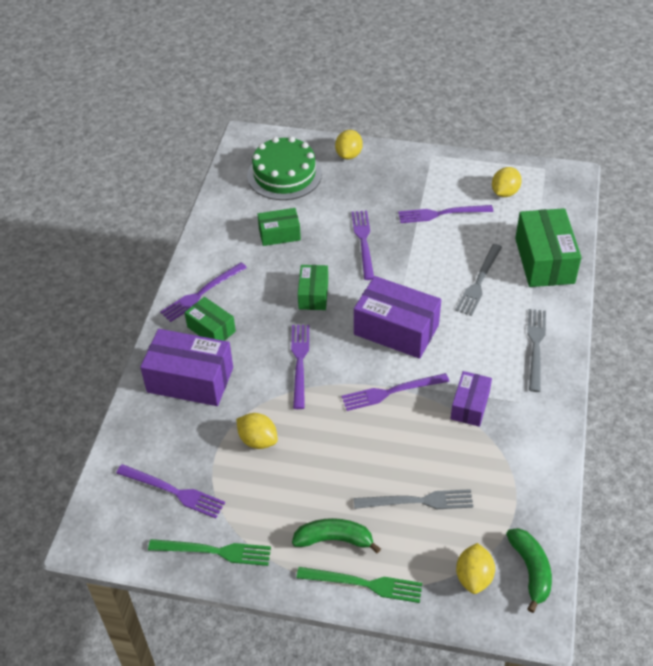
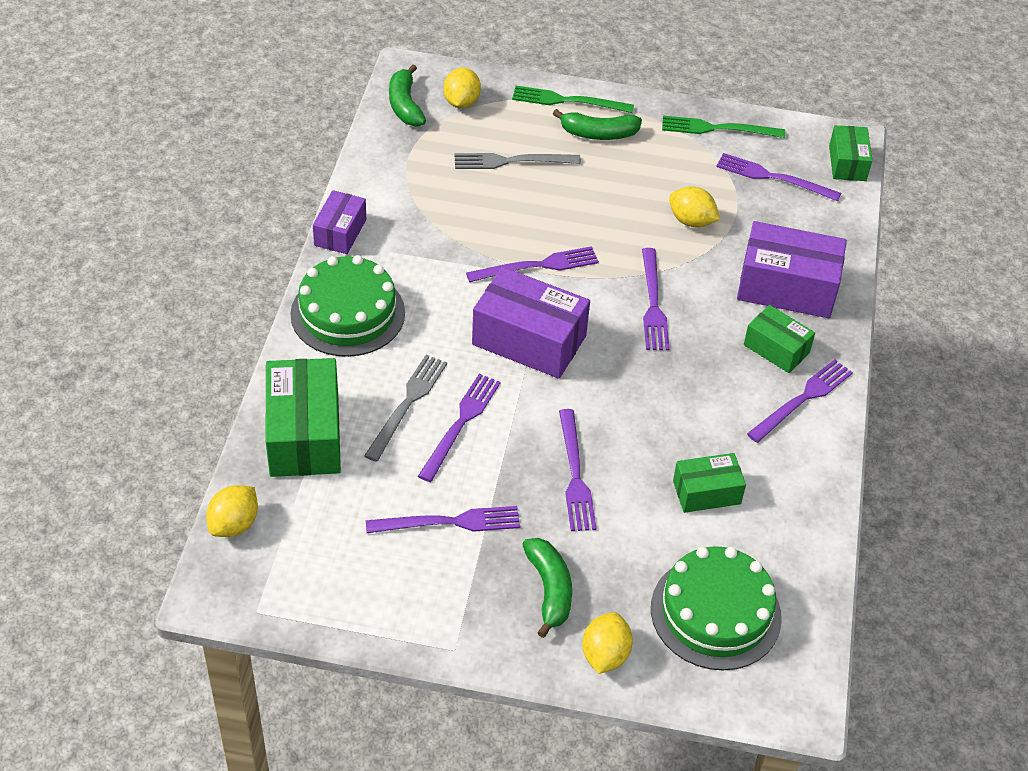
camera: 175 degrees right, 0 degrees up
(313, 294) = (644, 392): green box -> green box (847, 163)
(379, 182) = (549, 590): none -> green banana
(440, 270) = (461, 424): none -> purple fork
(470, 405) = (443, 248): purple box -> purple box (340, 232)
(504, 192) = (338, 561): yellow lemon -> yellow lemon (234, 524)
(536, 346) = (348, 313): grey fork -> green cake

